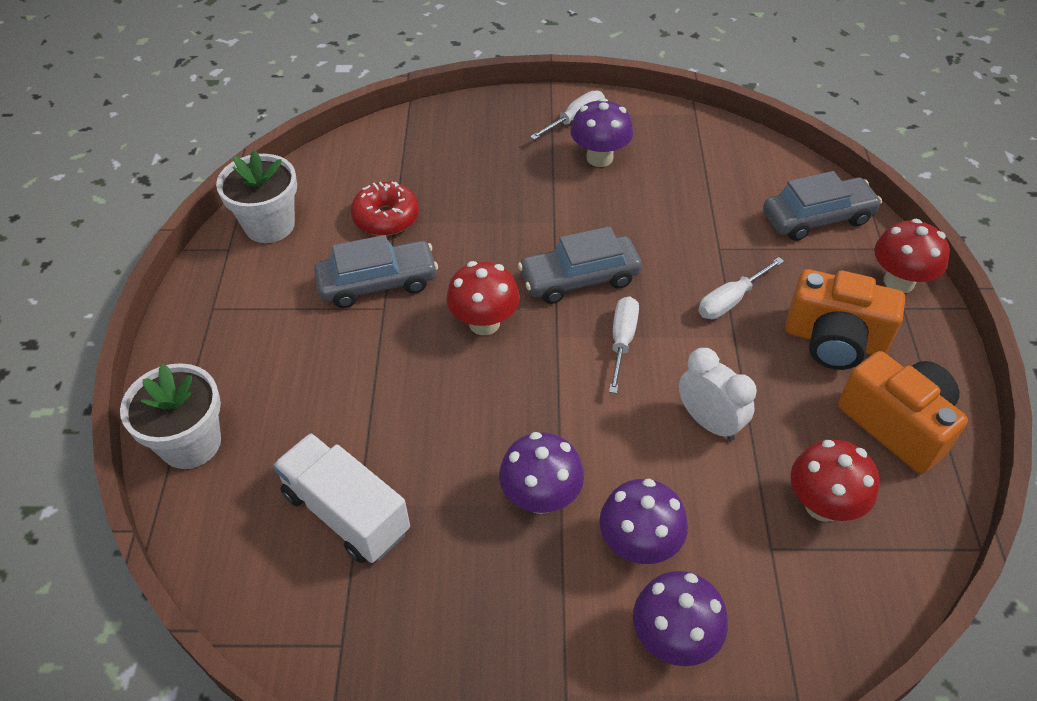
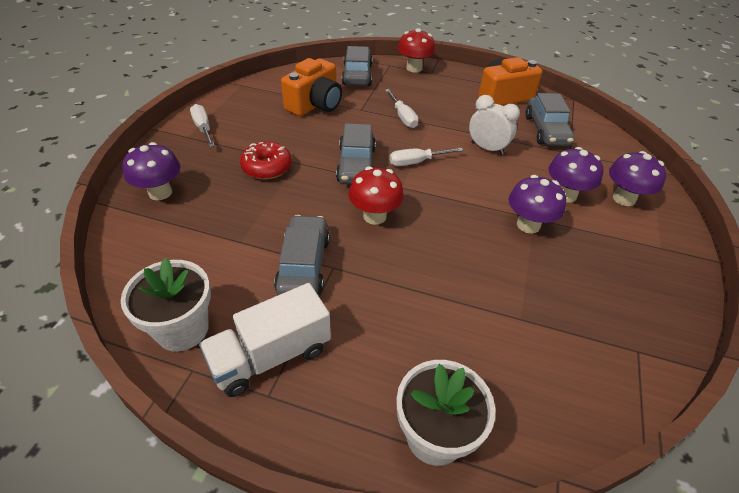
camera: 75 degrees left, 5 degrees down
(346, 513) = (527, 328): white truck -> white truck (271, 356)
(386, 218) = (231, 245): red donut -> red donut (267, 167)
(599, 158) = (250, 129): purple mushroom -> purple mushroom (160, 192)
(622, 341) = (416, 162): white screwdriver -> white screwdriver turned 45 degrees counterclockwise
(709, 422) = (487, 148): white clock -> white clock turned 60 degrees clockwise
(822, 505) = (546, 130): red mushroom -> grey car
(834, 340) = (444, 96): orange camera -> orange camera (315, 105)

